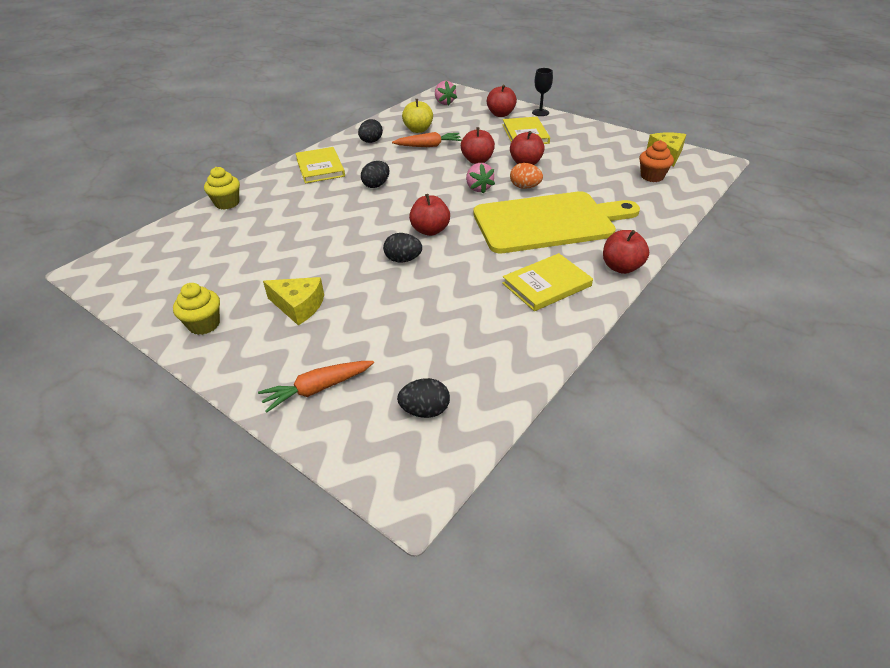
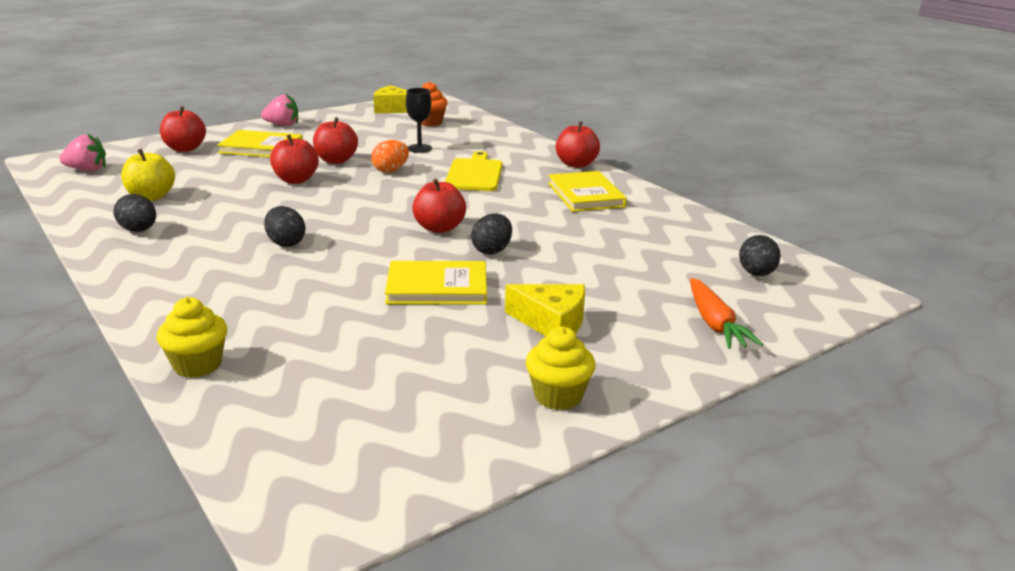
camera: 75 degrees left, 15 degrees down
(299, 306) = (552, 323): yellow cheese -> yellow cheese turned 75 degrees clockwise
(320, 167) = (173, 275): yellow book -> yellow book (437, 287)
(428, 146) = (213, 198): orange carrot -> none
(478, 188) = (367, 190): pink strawberry -> pink strawberry (282, 125)
(540, 112) = (215, 131): black goblet -> black goblet (419, 148)
(549, 222) = (474, 174): yellow cutting board -> yellow cutting board, size x0.54

